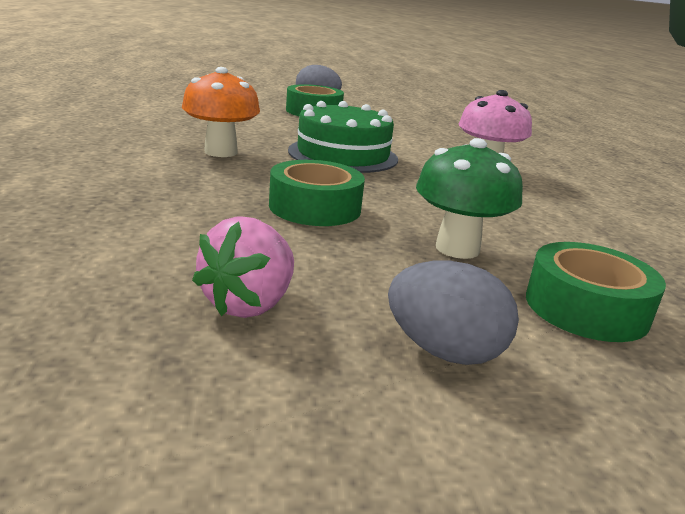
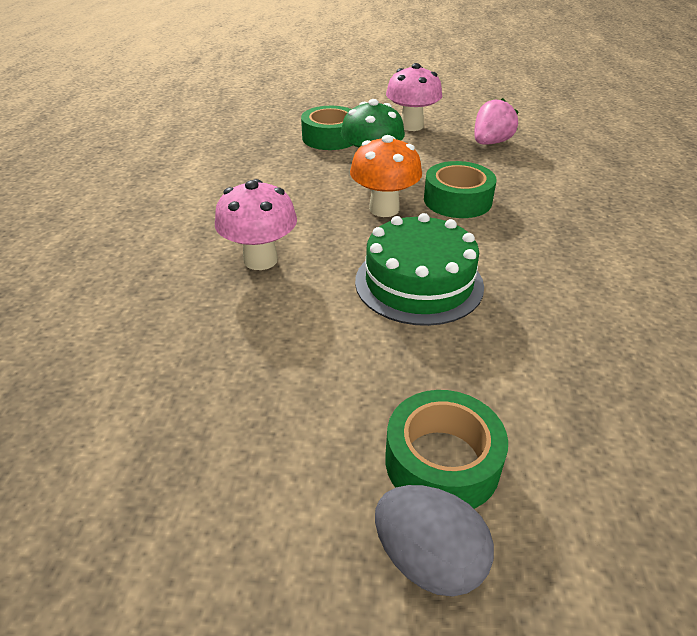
camera: 165 degrees left, 15 degrees up
(221, 152) = (557, 280): orange mushroom -> orange mushroom (384, 209)
(444, 351) = (411, 126): grey egg -> pink mushroom

